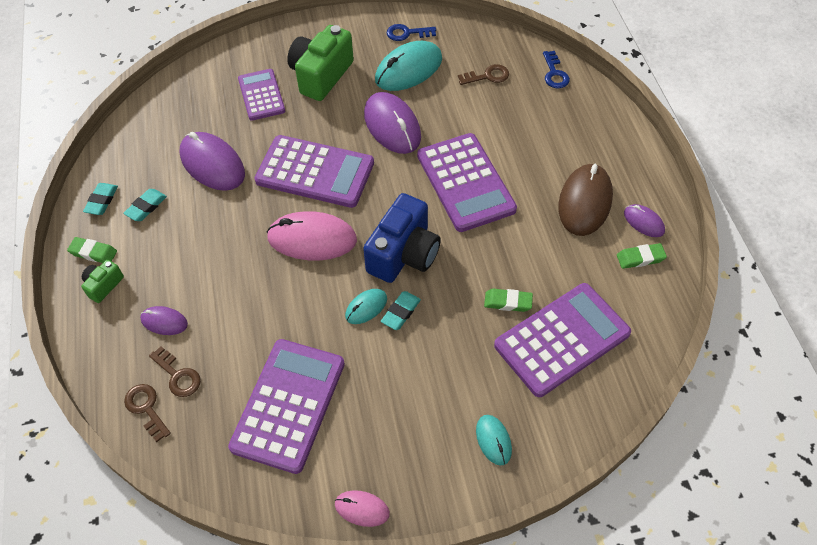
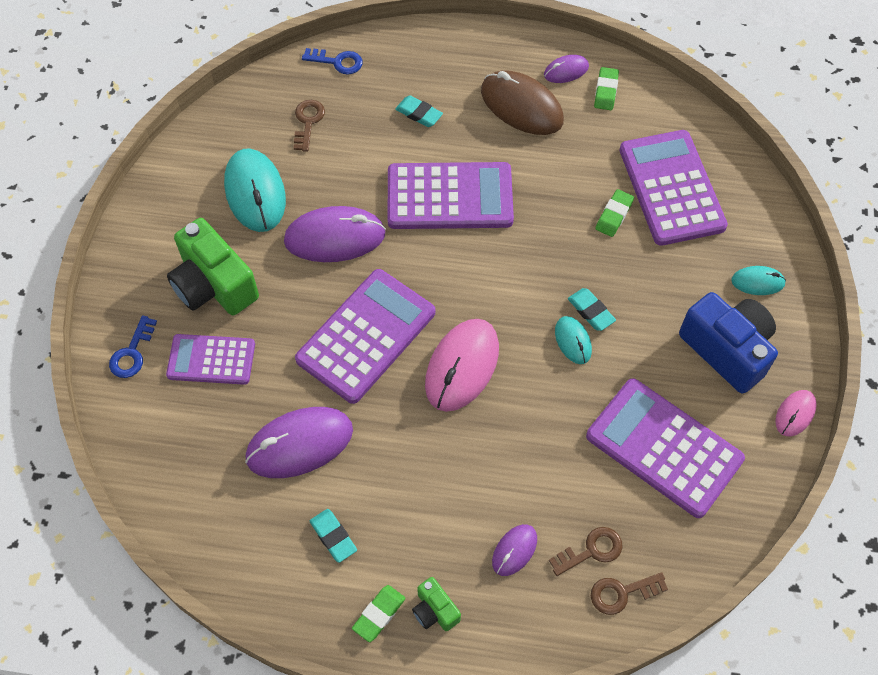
camera: 70 degrees left, 5 degrees up
(102, 201) = (298, 589): turquoise eraser -> turquoise eraser (419, 114)
(404, 254) = (519, 285): blue camera -> blue camera (727, 350)
(407, 33) = (194, 174): blue key -> blue key (132, 353)

